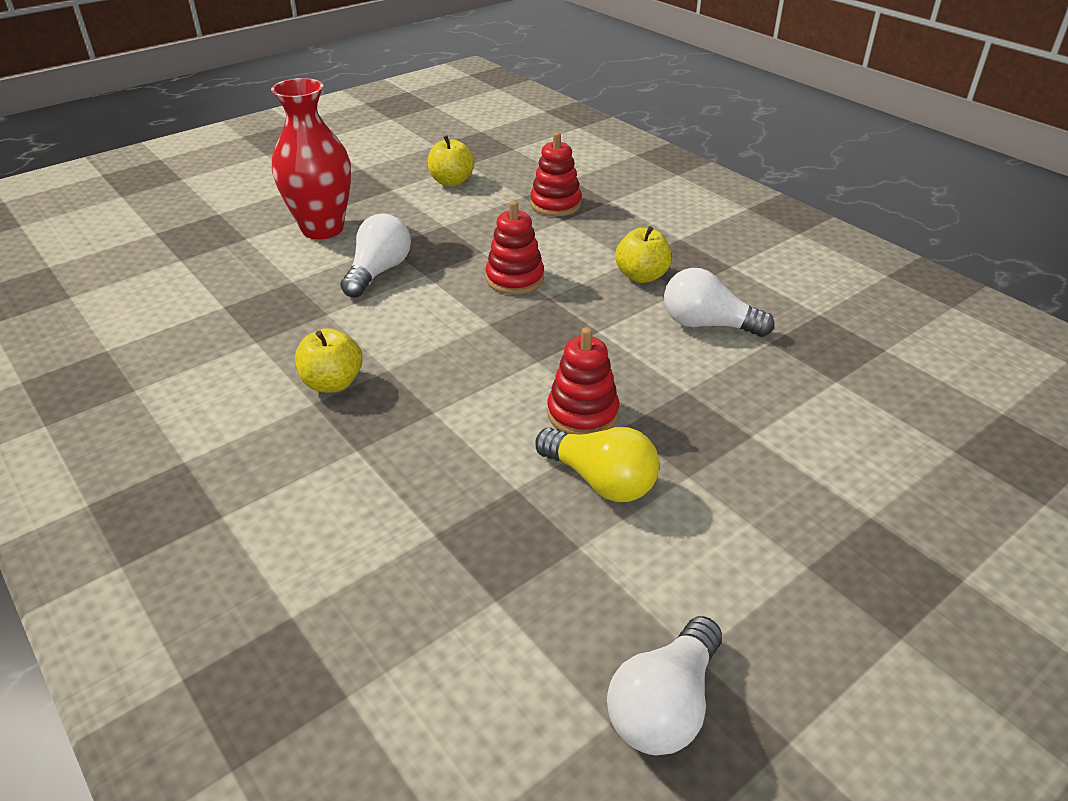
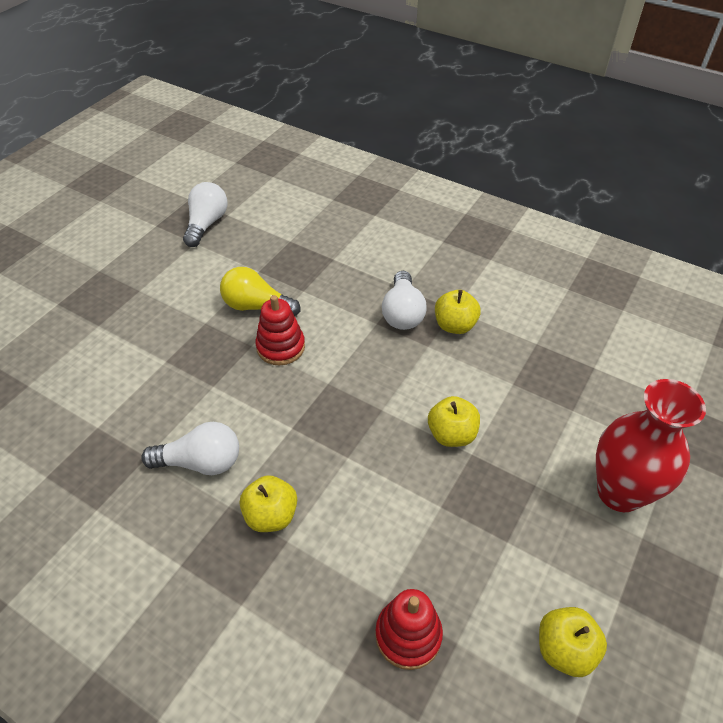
camera: 160 degrees right, 10 degrees up
(378, 272) = (513, 444): white light bulb -> white light bulb (402, 313)
(432, 290) = (451, 434): none -> yellow apple
(515, 279) = (388, 472): red stacking toy -> none

